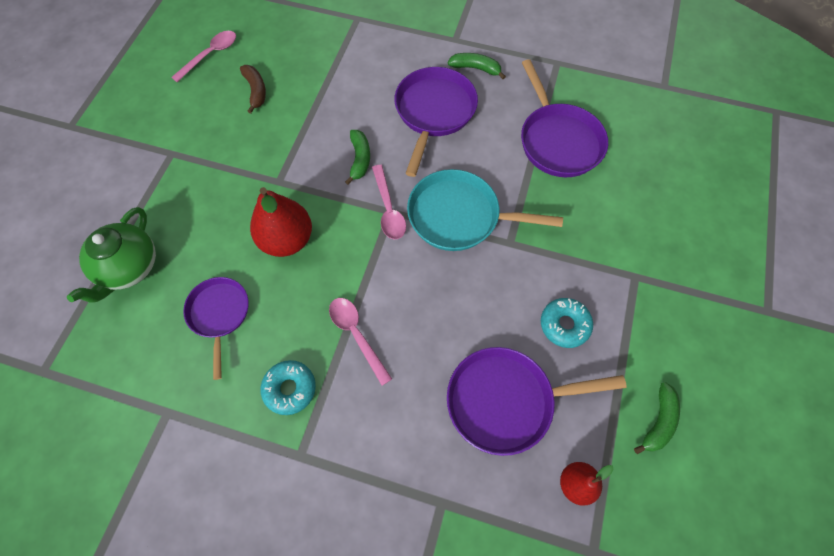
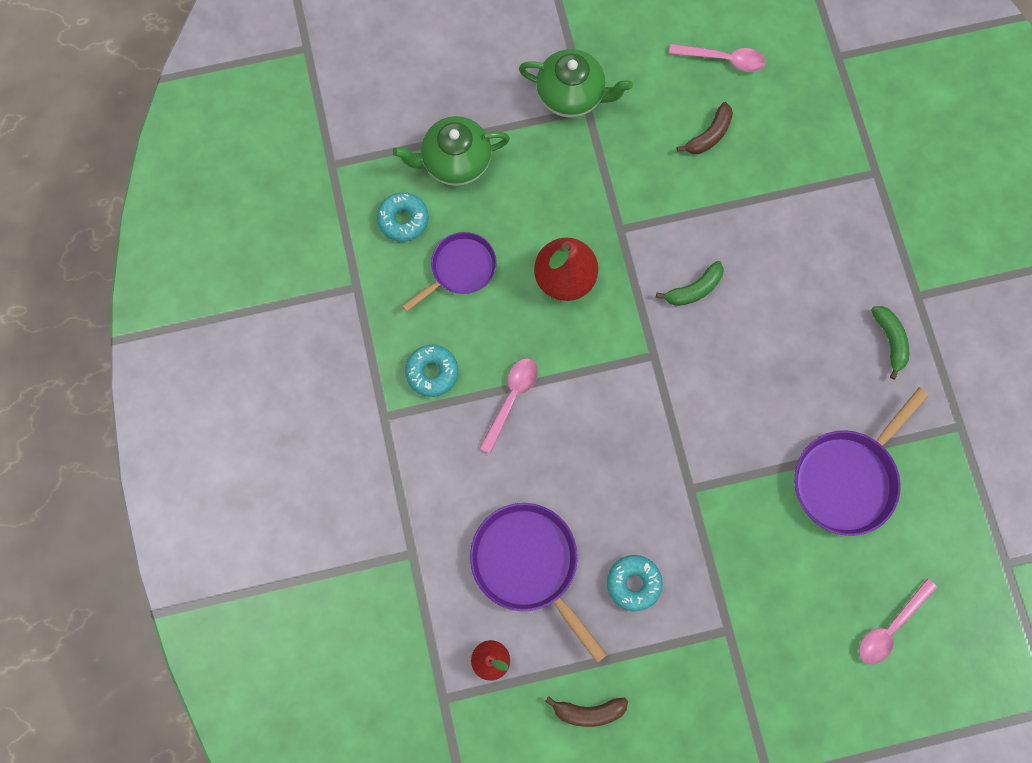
camera: 60 degrees right, 10 degrees up
(141, 337) = (403, 220): none -> turquoise donut
(151, 157) = (571, 95): none -> green teapot
(388, 209) = (655, 351): pink spoon -> pink spoon (890, 627)
(434, 113) = (799, 329): purple pan -> none
(460, 216) = (690, 424): turquoise pan -> none
(658, 421) = (588, 711): green banana -> brown banana

